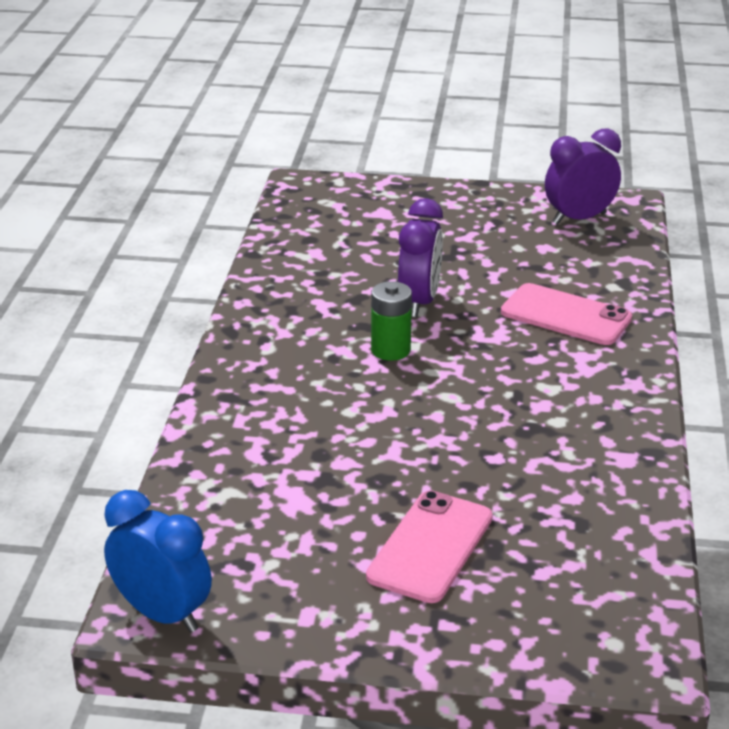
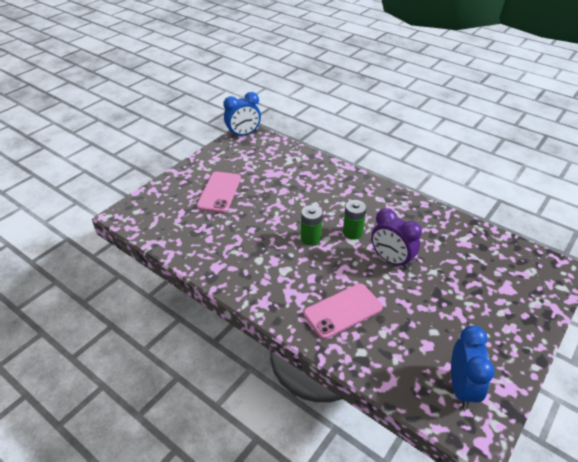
camera: 120 degrees right, 10 degrees up
(430, 547) = (219, 192): pink phone -> pink phone turned 45 degrees clockwise
(449, 386) = (310, 238): none -> green battery
(579, 219) = (461, 387): purple clock -> blue clock

